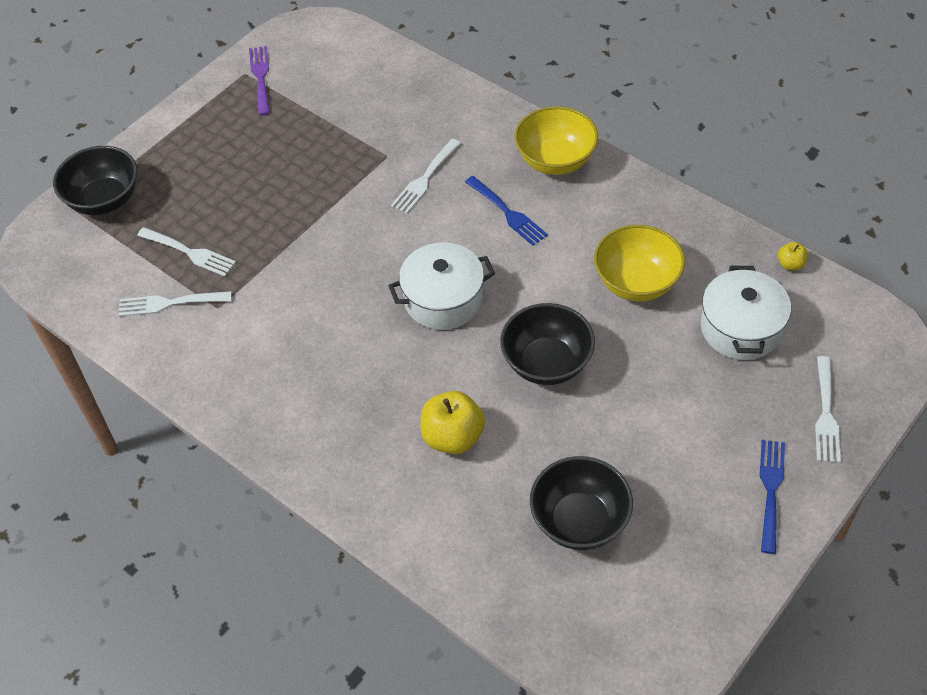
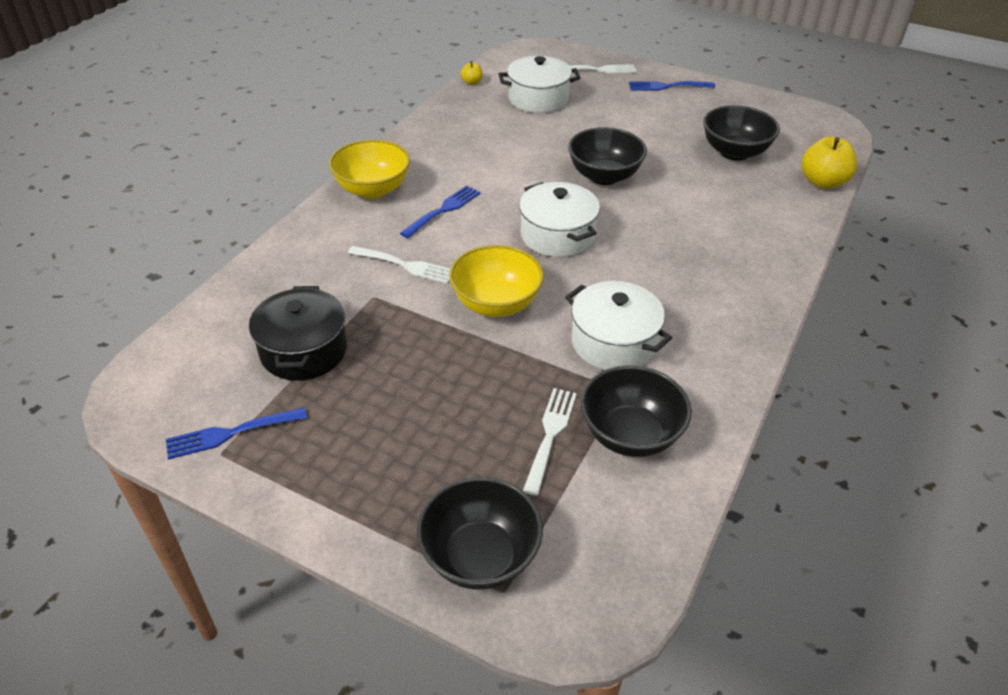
camera: 105 degrees left, 10 degrees down
(170, 303) = (630, 435): white fork -> black bowl
(261, 78) = (231, 433): purple fork -> blue fork
(275, 314) = (613, 343): none -> white pot
(332, 113) = (304, 351): none -> black pot
(453, 437) = (697, 214): yellow apple -> yellow apple (823, 182)
(636, 282) = (508, 141): yellow bowl -> yellow bowl (496, 304)

